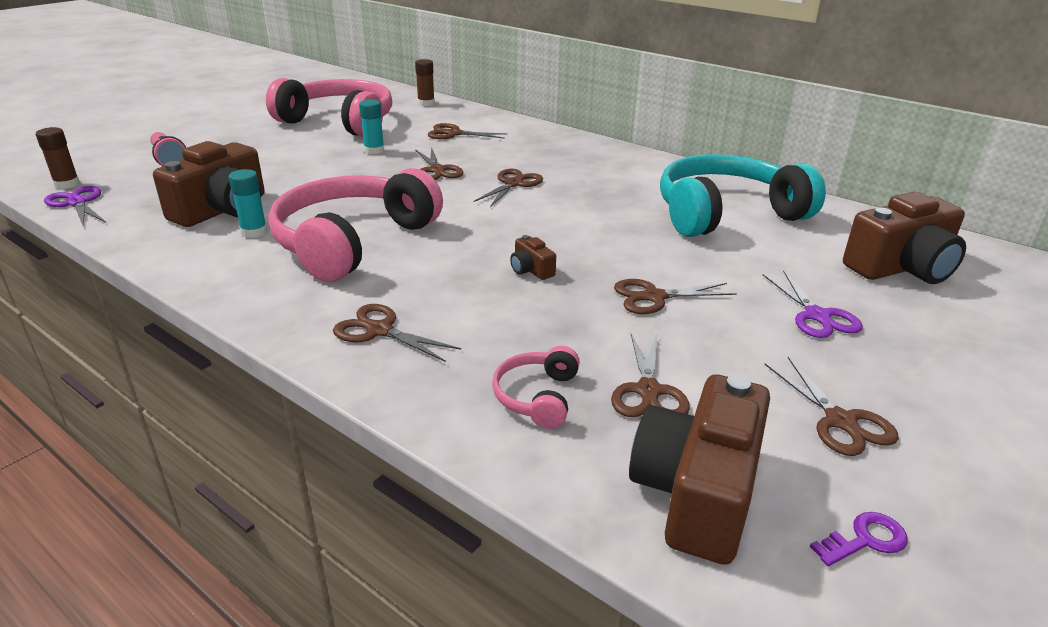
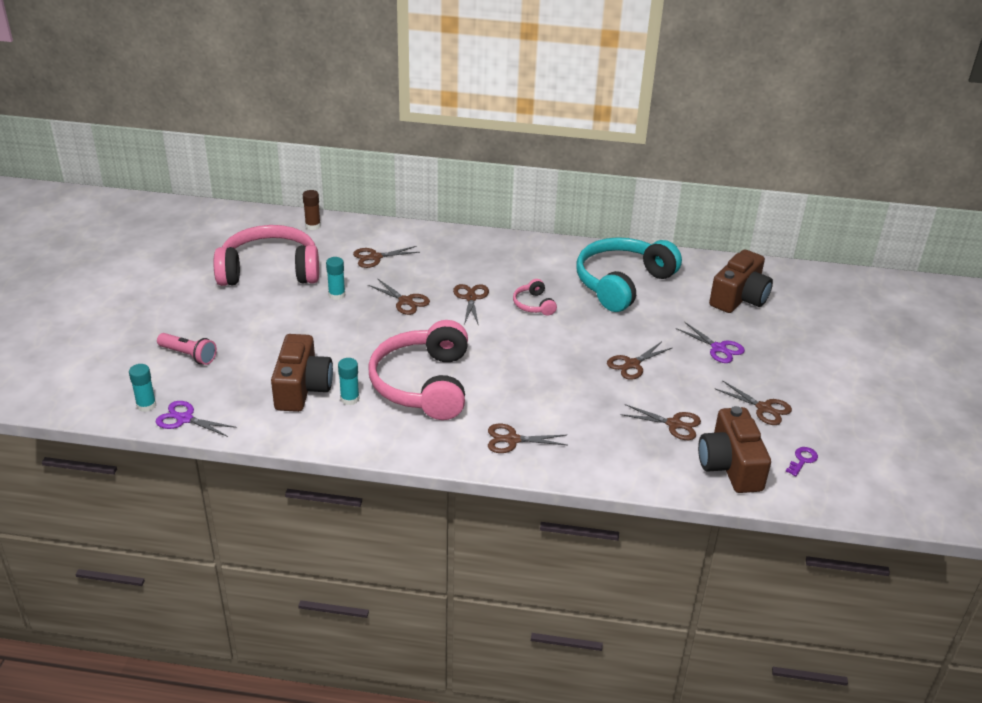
camera: 30 degrees left, 5 degrees up
(67, 184) = (146, 405): brown glue stick -> turquoise glue stick
(531, 270) = (551, 368): brown camera -> none
(537, 397) = (628, 447): pink headphones -> pink headphones (533, 305)
(648, 391) = (674, 424): brown scissors -> brown scissors turned 45 degrees counterclockwise

